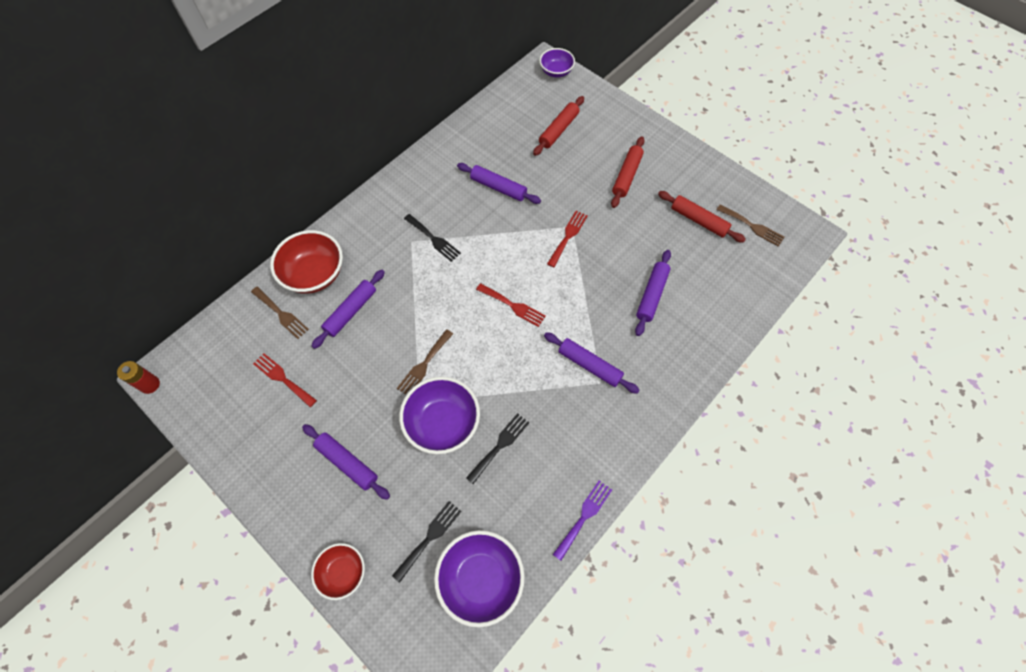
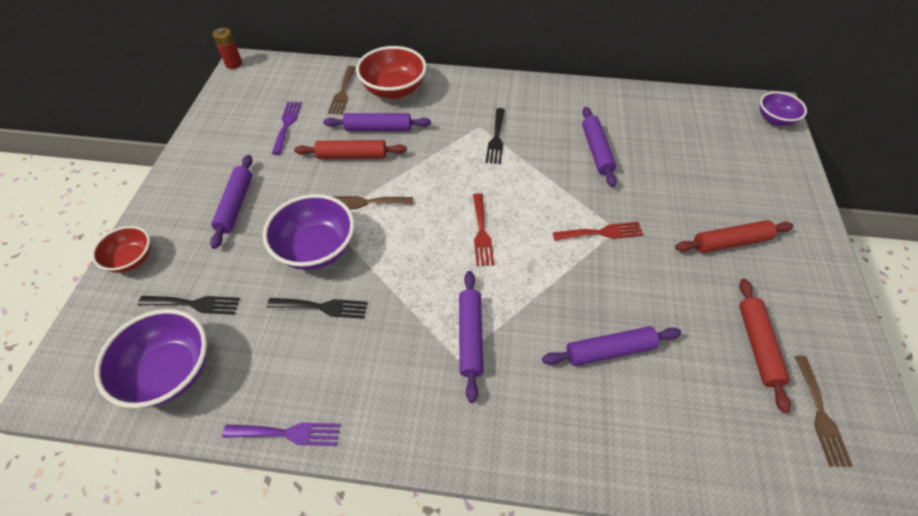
camera: 55 degrees right, 10 degrees down
(282, 378) = (287, 124): red fork -> purple fork
(558, 130) = (712, 158): red rolling pin -> red rolling pin (352, 156)

